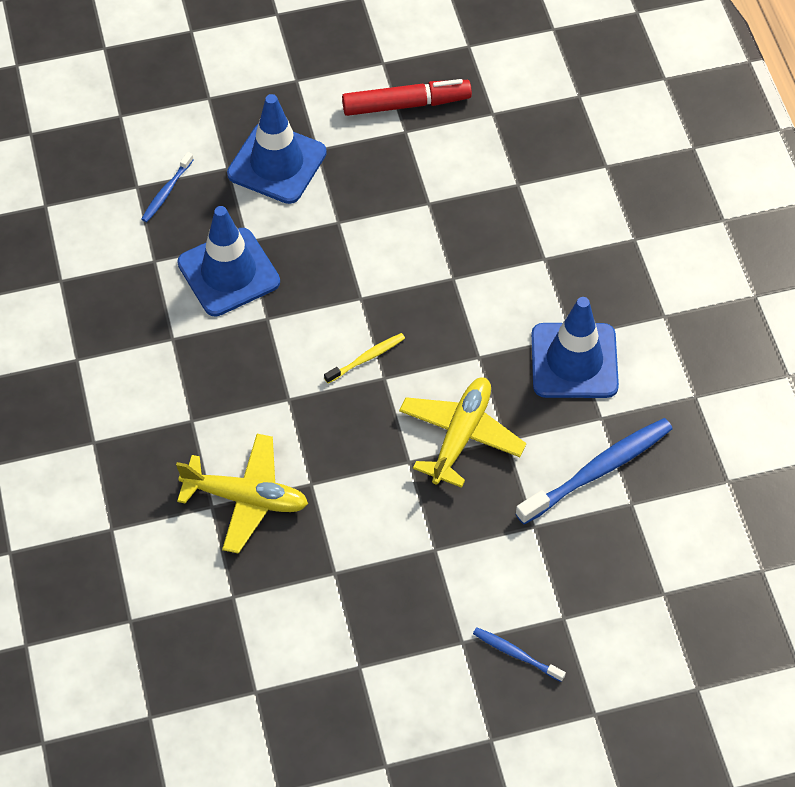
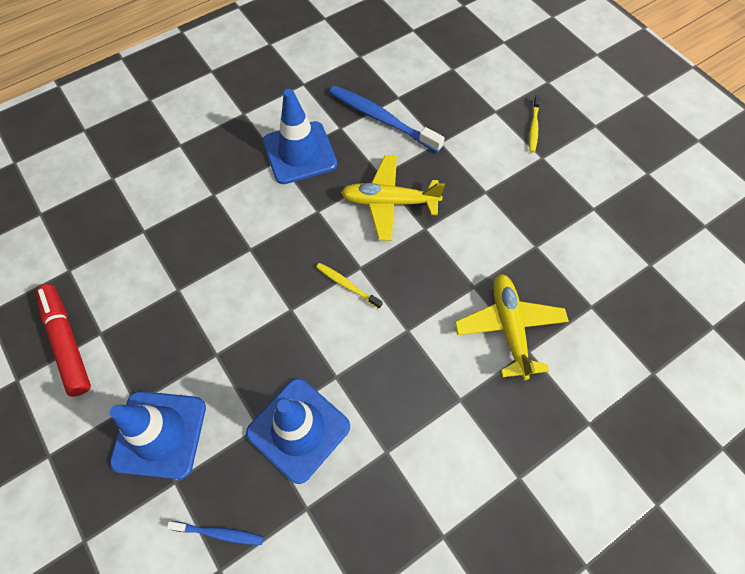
camera: 110 degrees left, 5 degrees up
(516, 654) = (533, 127): blue toothbrush -> yellow toothbrush

